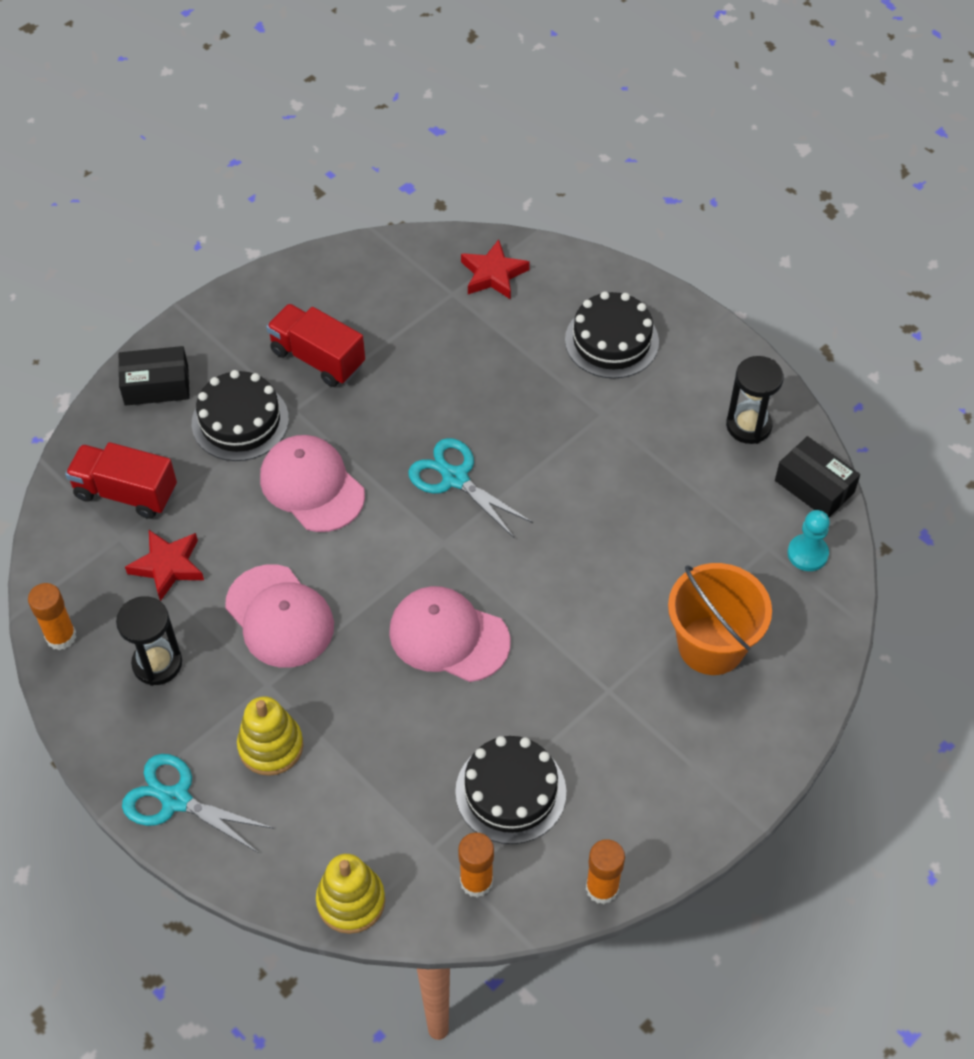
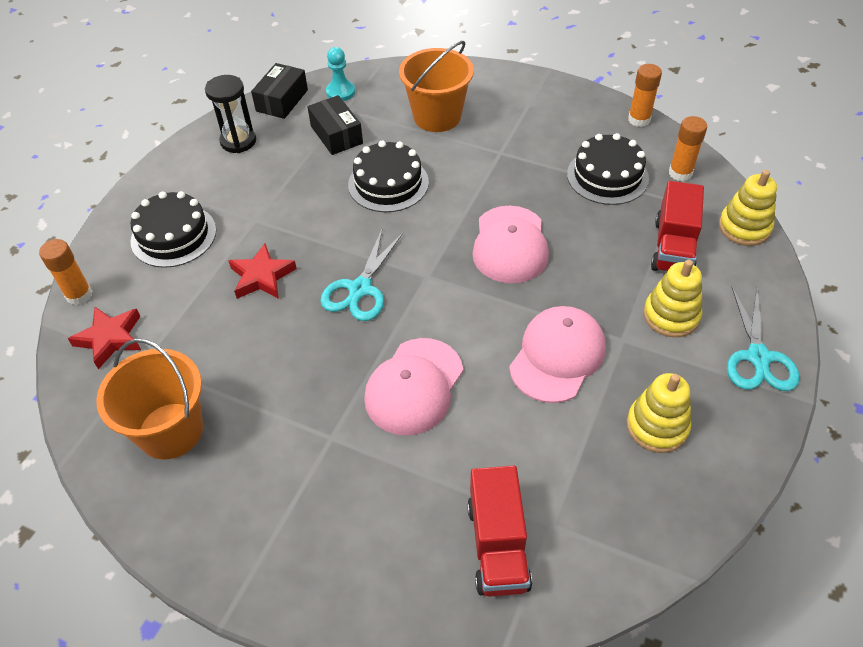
camera: 110 degrees left, 5 degrees down
(61, 636) = (684, 521): orange glue stick -> orange glue stick (79, 295)
(156, 385) = (347, 585): black box -> black box (336, 135)
(157, 663) = (657, 426): black hourglass -> yellow stacking toy
(168, 566) = (558, 465): red star -> red star (262, 276)
(240, 421) = (364, 478): black cake -> black cake (388, 183)
(318, 358) = (259, 443): red truck -> red truck (673, 247)
(365, 301) = (170, 431): none -> orange bucket

